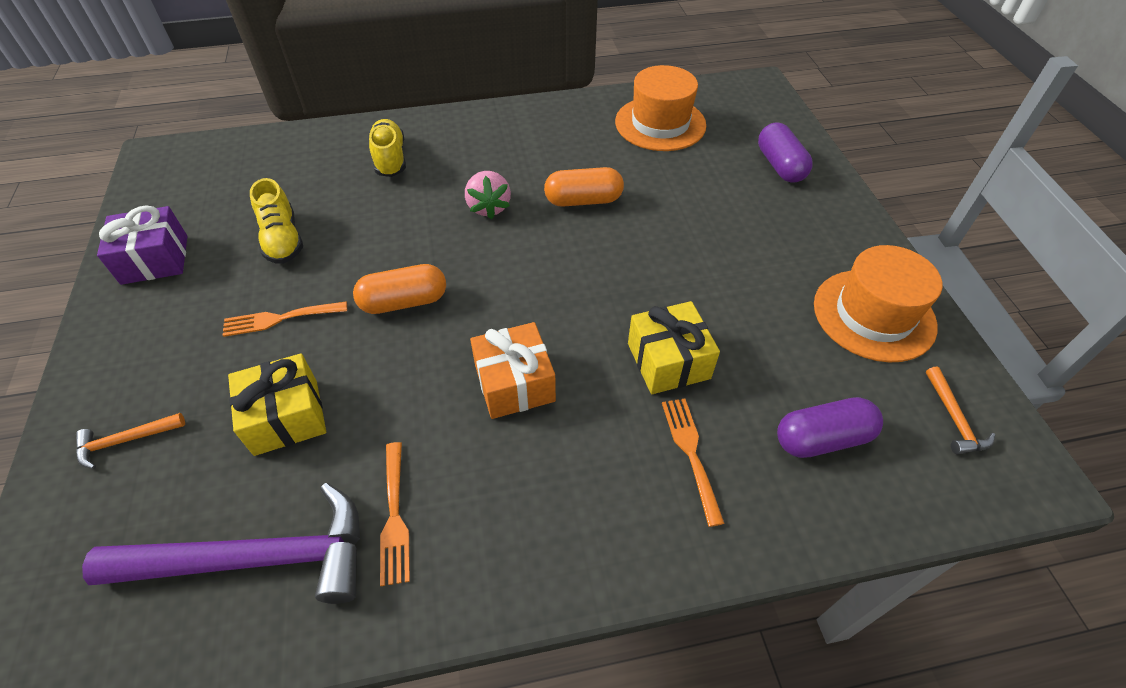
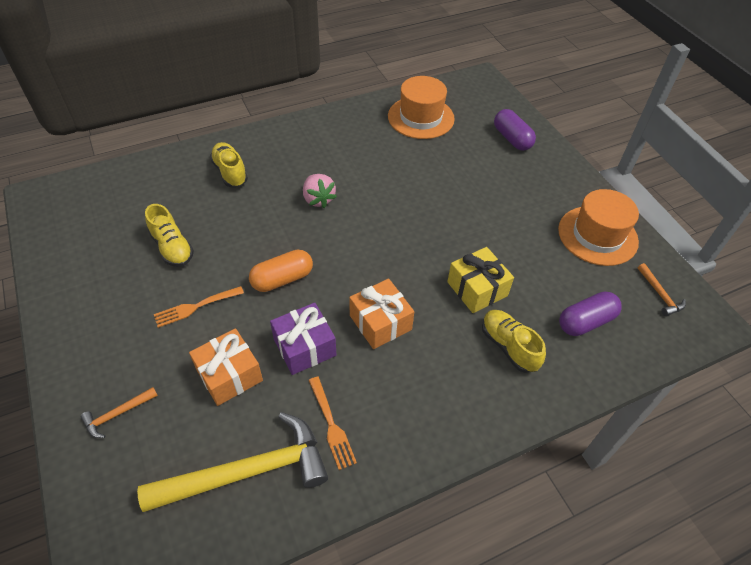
camera: 15 degrees left, 0 degrees up
(155, 259) = (77, 279): purple gift -> purple gift (304, 347)
(256, 559) = (248, 472): purple hammer -> yellow hammer
(286, 417) = (229, 375): yellow gift -> orange gift
(583, 200) = (384, 184): orange capsule -> none
(691, 453) = (509, 346): orange fork -> yellow shoe

